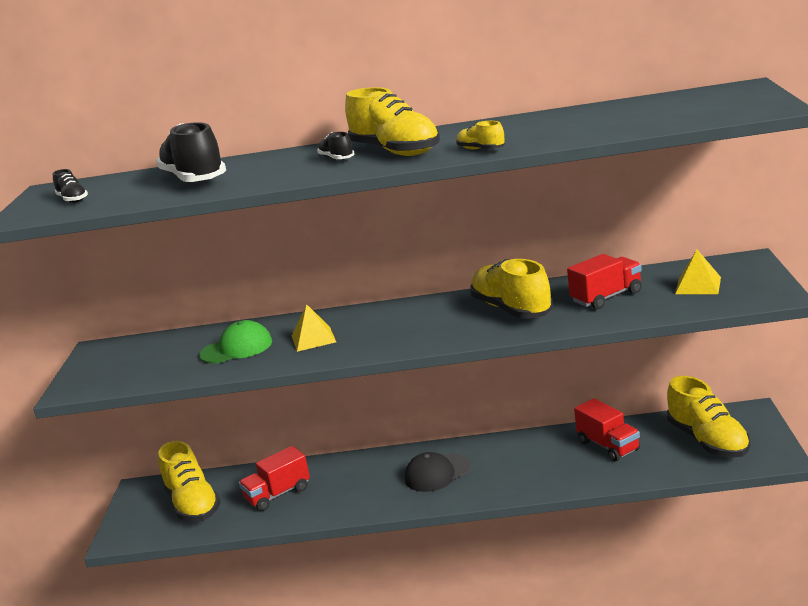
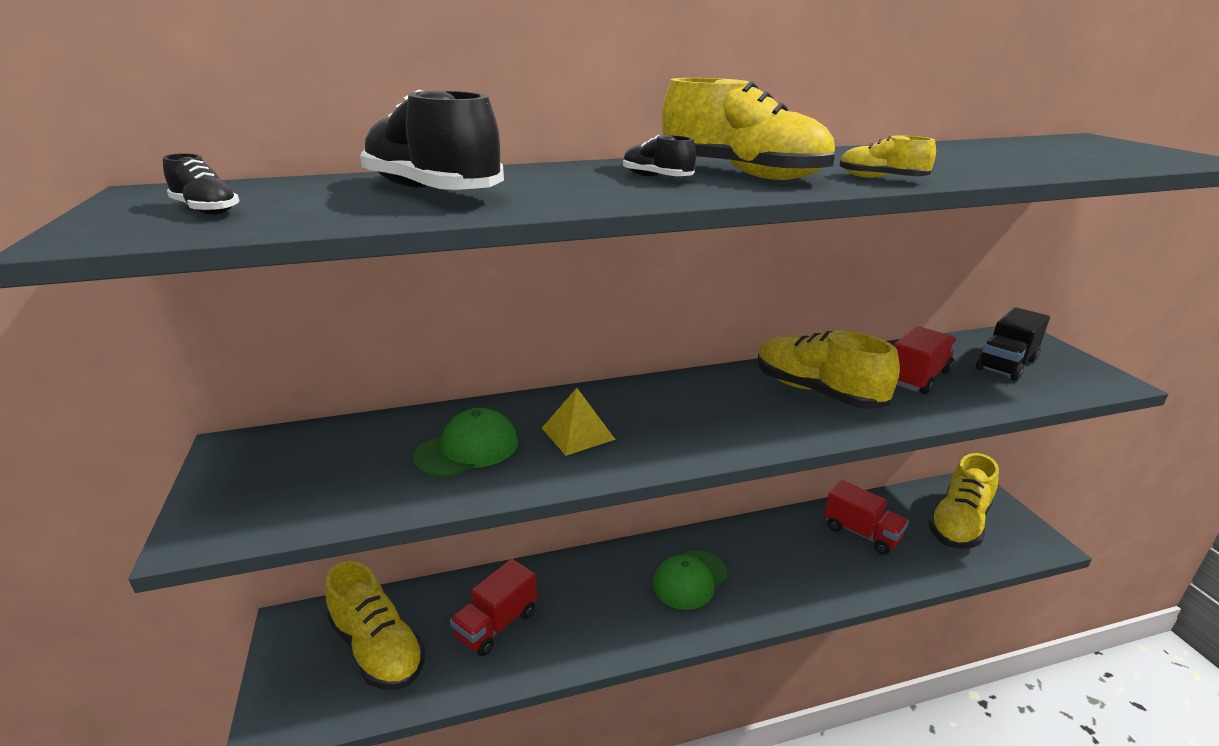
camera: 20 degrees left, 5 degrees up
(437, 473) = (690, 580): black cap -> green cap
(698, 285) = (1006, 364): yellow pyramid -> black truck
(708, 441) = (959, 523): yellow shoe -> yellow shoe turned 75 degrees clockwise

